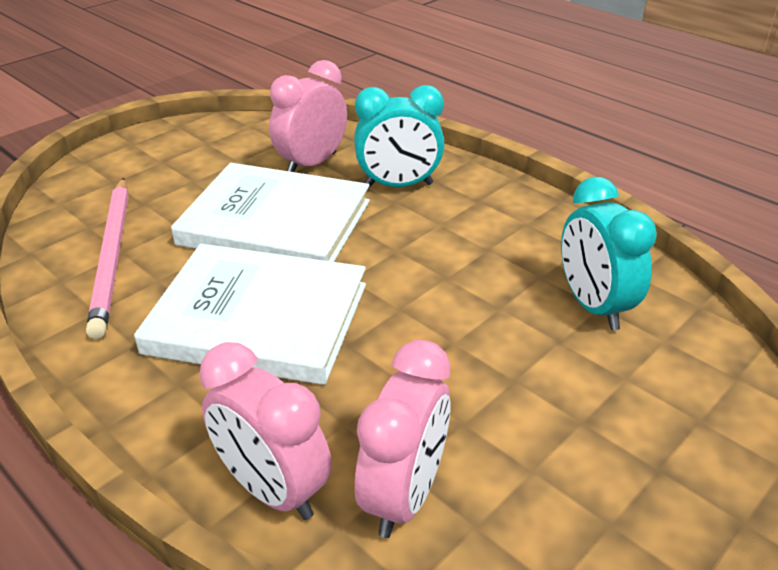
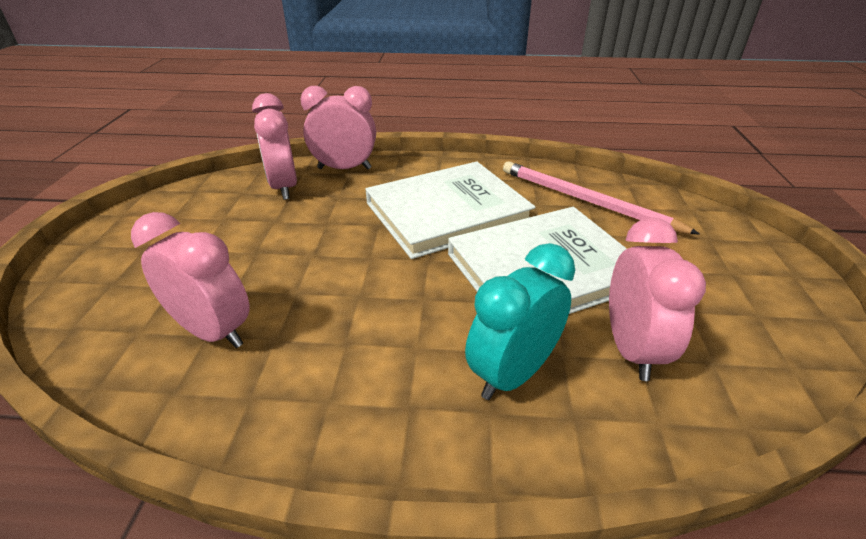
camera: 140 degrees right, 0 degrees up
(593, 306) = (213, 331): turquoise clock -> pink clock

